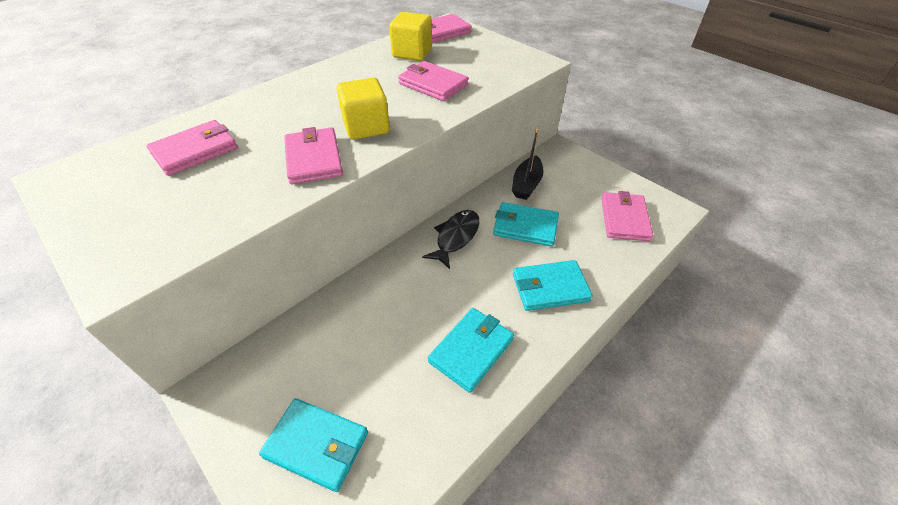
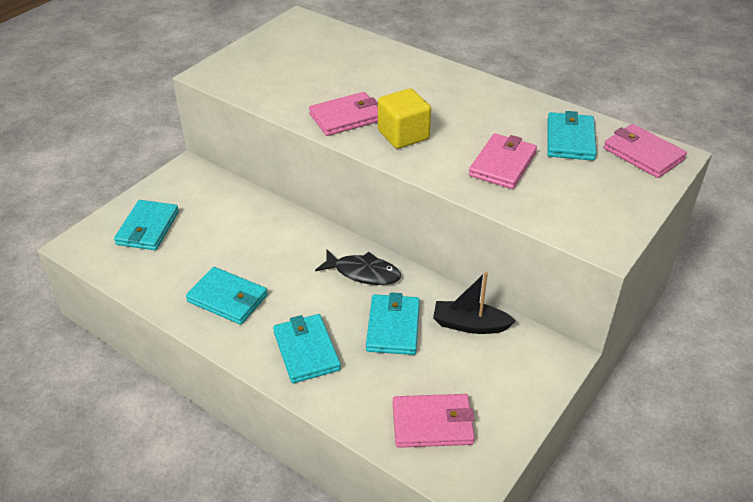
camera: 80 degrees right, 5 degrees down
(195, 151) = (342, 61): pink wallet -> none
(412, 53) = (570, 139): yellow cube -> turquoise wallet

